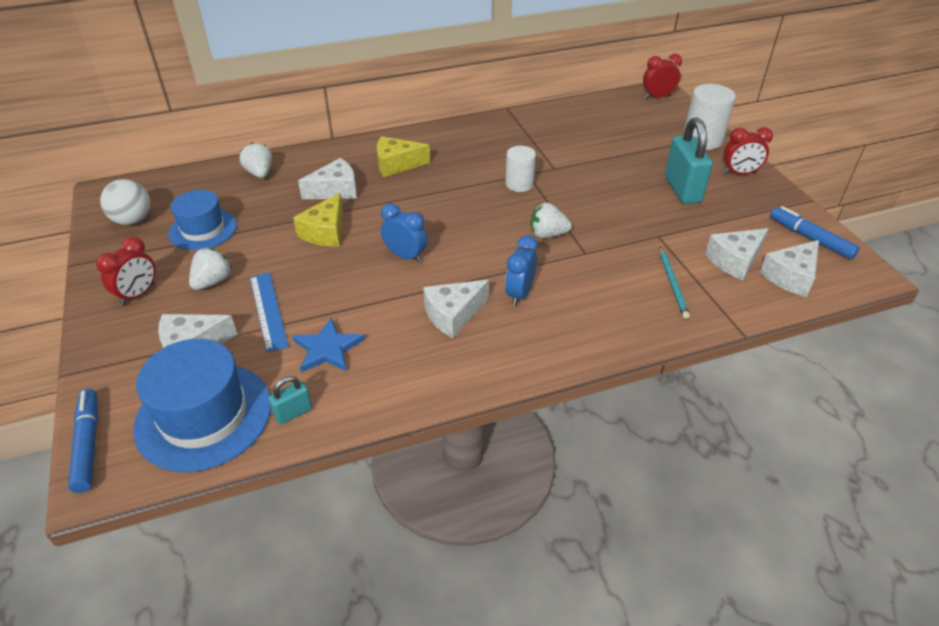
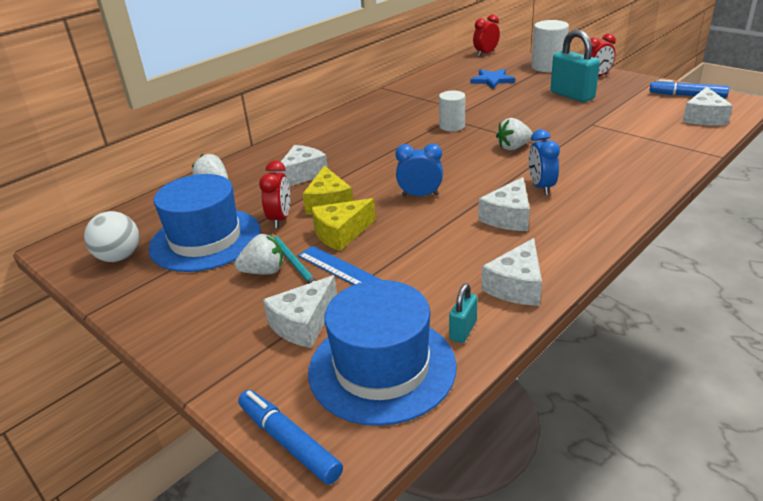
camera: 25 degrees left, 10 degrees down
(138, 294) = (196, 308): red clock -> red clock (280, 219)
(203, 229) = (205, 239): blue hat -> blue hat, size x1.54
(213, 281) = (264, 271): white strawberry -> white strawberry turned 75 degrees clockwise
(327, 349) = (434, 276): blue star -> blue star (492, 80)
(396, 164) = (335, 144): yellow cheese -> yellow cheese (341, 233)
(672, 284) = (638, 146): turquoise pencil -> turquoise pencil (293, 262)
(735, 260) = (659, 121): white cheese -> white cheese (516, 286)

